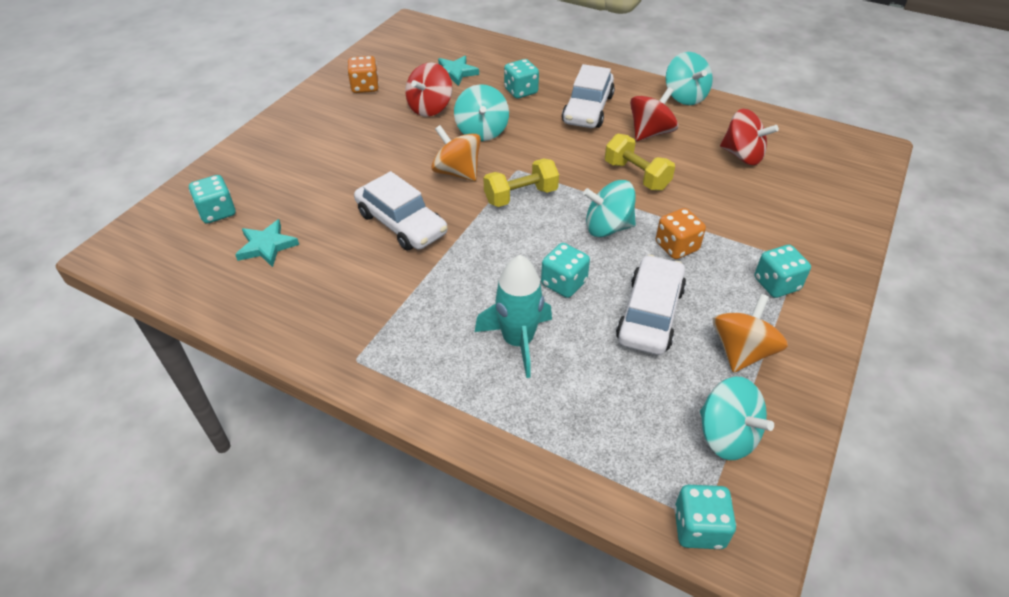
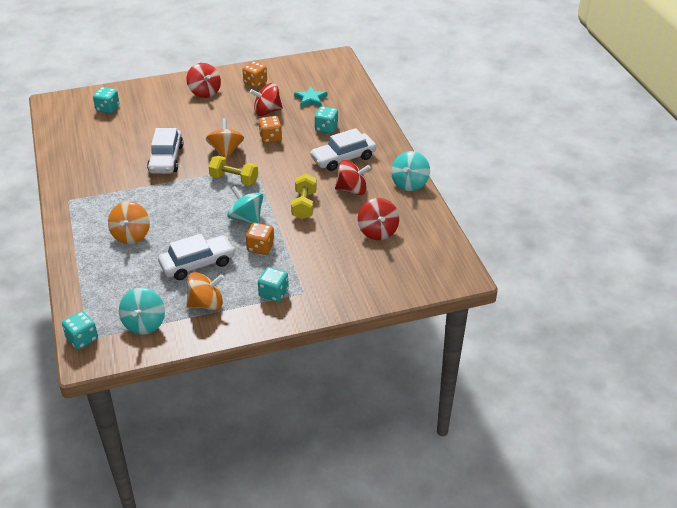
camera: 45 degrees right, 5 degrees down
(266, 246) = (104, 135): turquoise star -> none
(321, 126) = (205, 92): none -> red spinning top
(482, 131) = (270, 138): turquoise spinning top -> orange dice
(518, 341) = (131, 235): turquoise rocket -> orange spinning top
(563, 283) = (186, 227): turquoise dice -> none

